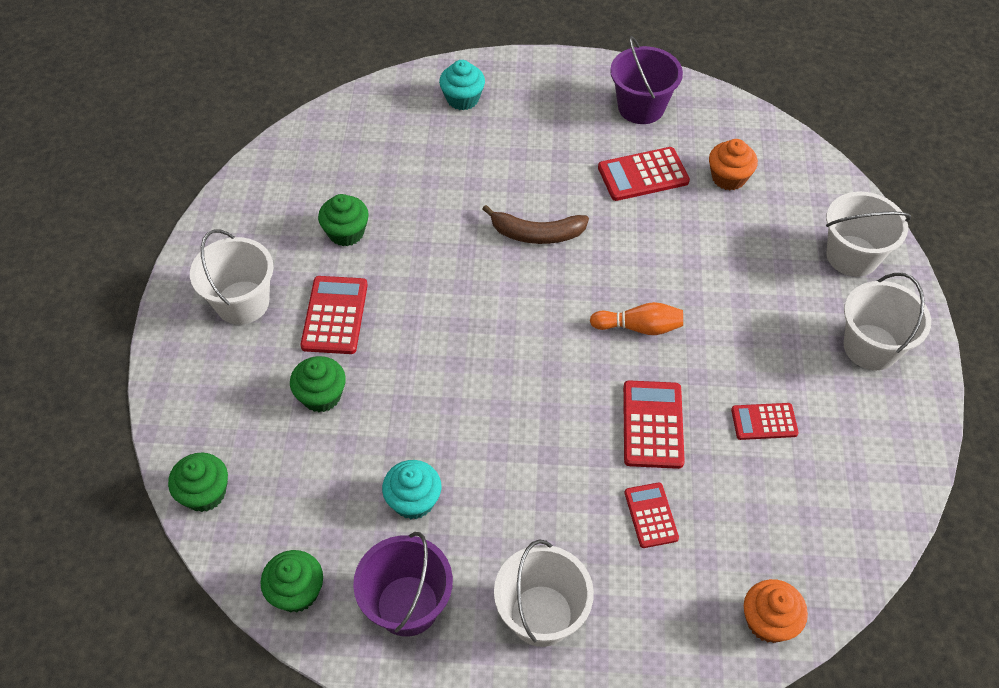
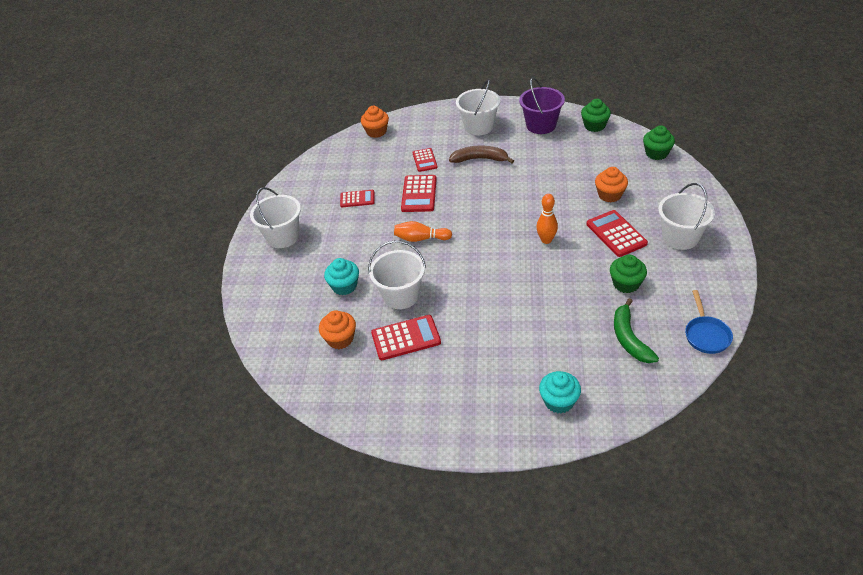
camera: 175 degrees left, 10 degrees down
(272, 161) = (706, 335): none -> blue pan
(321, 396) = (609, 195): green cupcake -> orange cupcake
(335, 315) = (616, 234): red calculator -> red calculator turned 150 degrees clockwise
(365, 161) = (629, 338): none -> green banana
(413, 500) = (546, 158): turquoise cupcake -> turquoise cupcake (344, 286)
(443, 311) = (546, 240): none -> orange bowling pin
(536, 234) = (487, 290): brown banana -> brown banana (480, 159)
(641, 107) = (399, 399): purple bucket -> none
(852, 256) = (271, 287): white bucket -> white bucket (401, 295)

